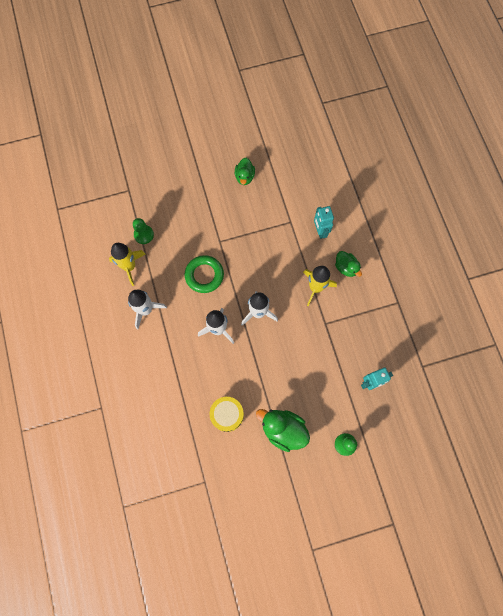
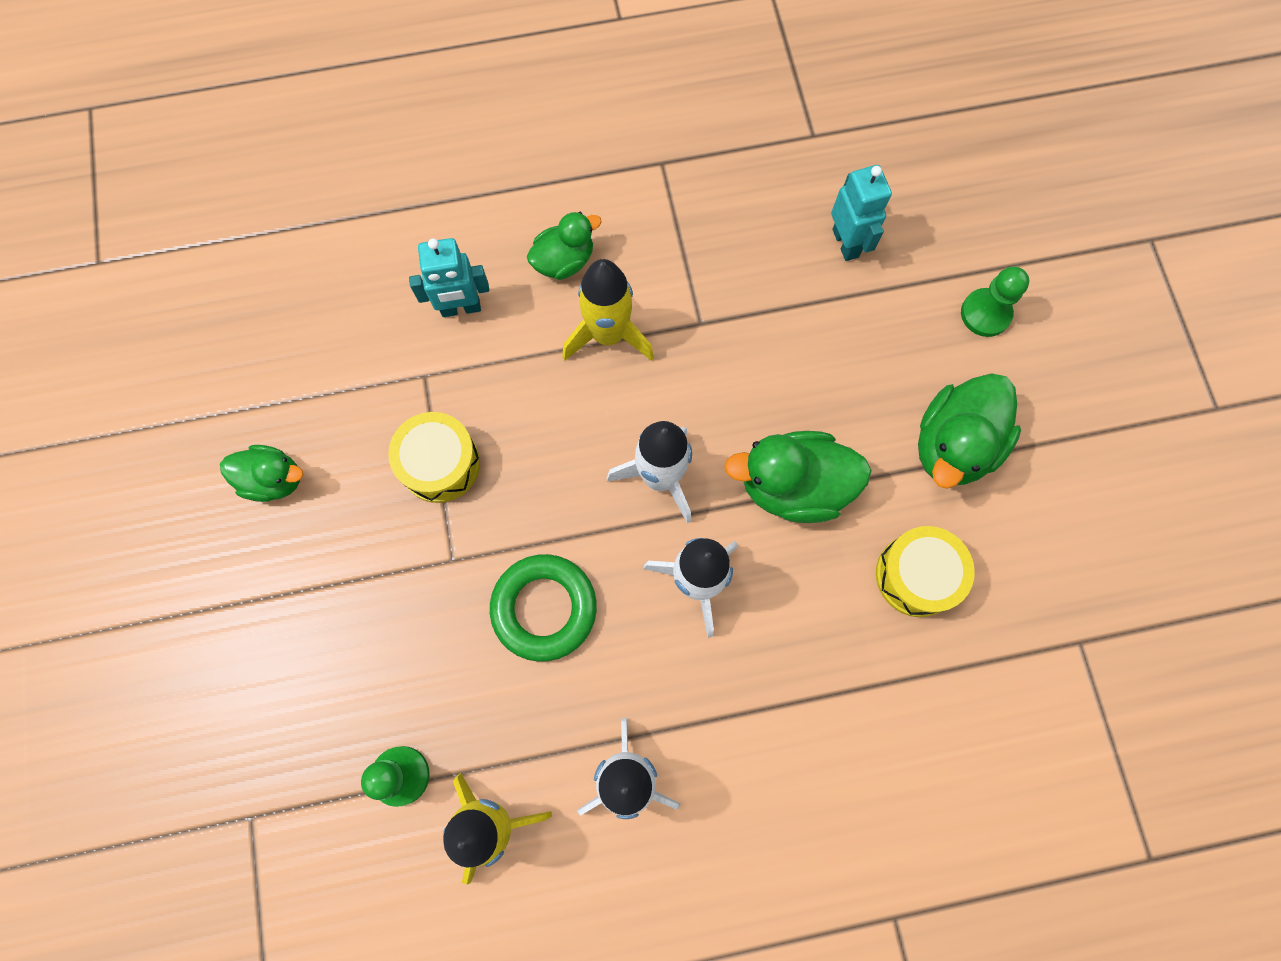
camera: 85 degrees left, 0 degrees up
(256, 232) = (440, 464): none -> yellow drum
(259, 364) = (793, 486): none -> green duck

